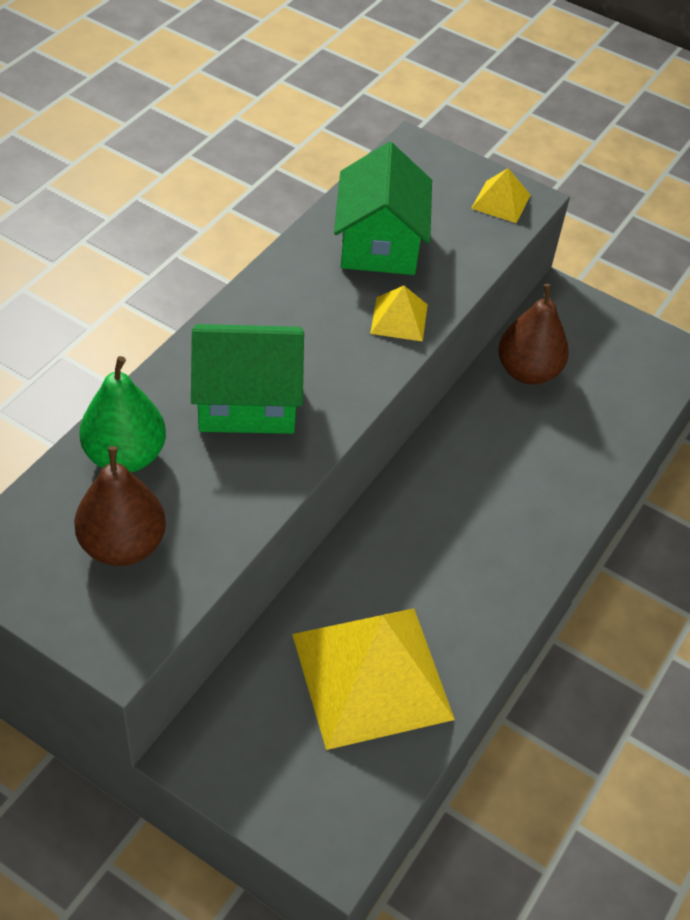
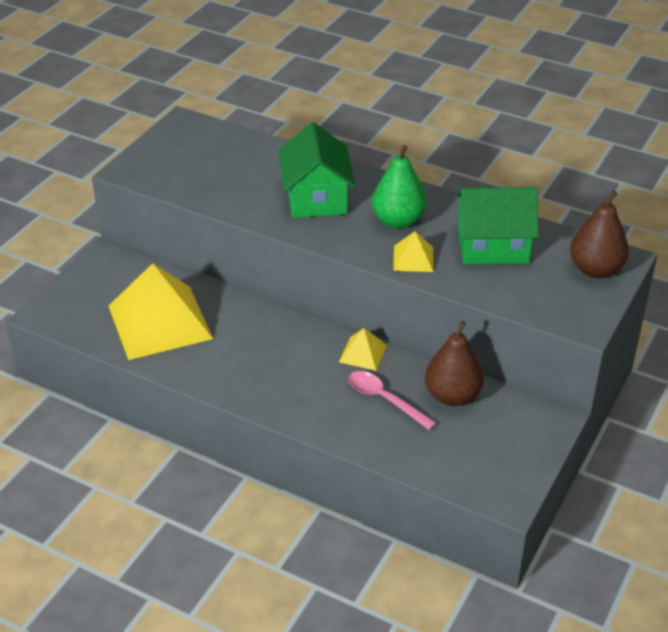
camera: 90 degrees right, 10 degrees down
(123, 545) = (196, 164): brown pear -> brown pear (595, 269)
(125, 456) = (262, 157): green pear -> green pear (398, 221)
(501, 201) = (573, 309): yellow pyramid -> yellow pyramid (363, 353)
(534, 433) = (385, 399): none -> pink spoon

